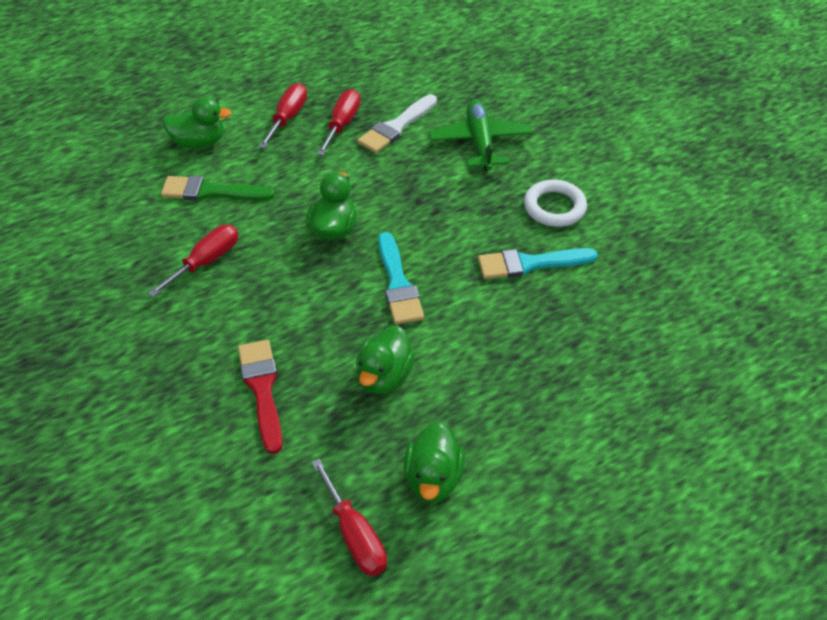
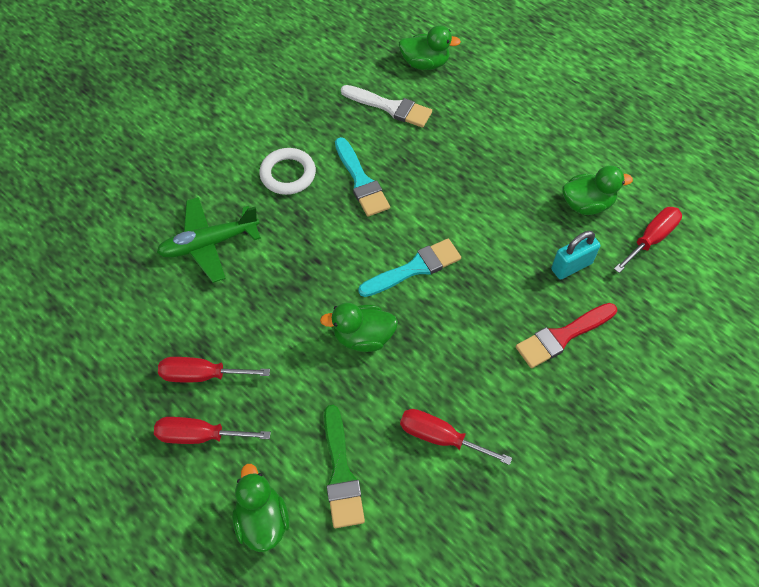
camera: 105 degrees left, 10 degrees up
(347, 429) = (571, 266): none -> turquoise padlock
(384, 376) = (513, 254): green duck -> green duck (425, 63)
(396, 127) = (198, 322): white brush -> white brush (390, 107)

